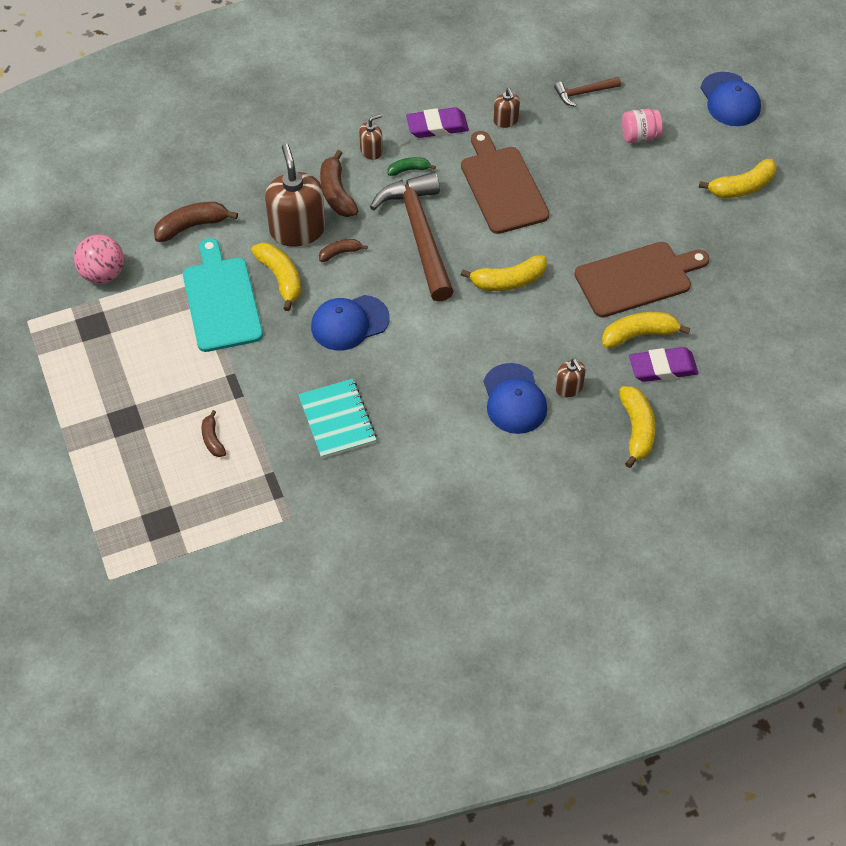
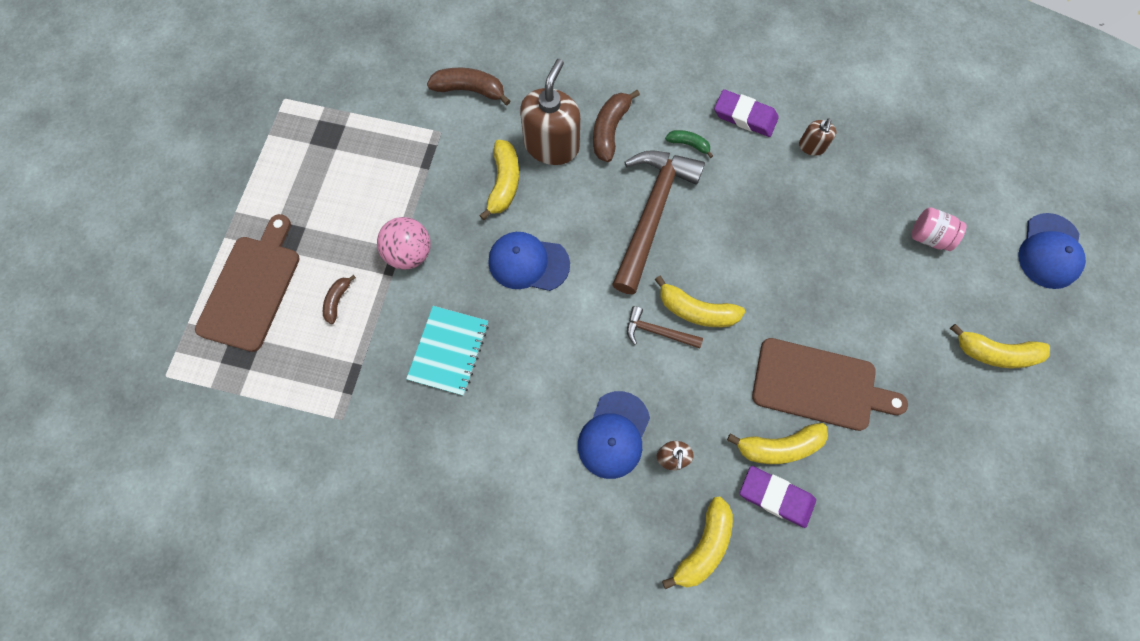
camera: 35 degrees right, 15 degrees up
(103, 274) = (370, 92): pink ball -> pink ball (409, 253)
(221, 300) = (441, 174): turquoise cutting board -> none
(340, 253) = (570, 190): brown banana -> none
(371, 151) = (669, 107): brown soap dispenser -> none
(502, 186) = (760, 211): brown cutting board -> brown cutting board (251, 288)
(583, 93) = (906, 160): brown hammer -> brown hammer (658, 332)
(639, 335) = (778, 446): yellow banana -> yellow banana turned 150 degrees clockwise

